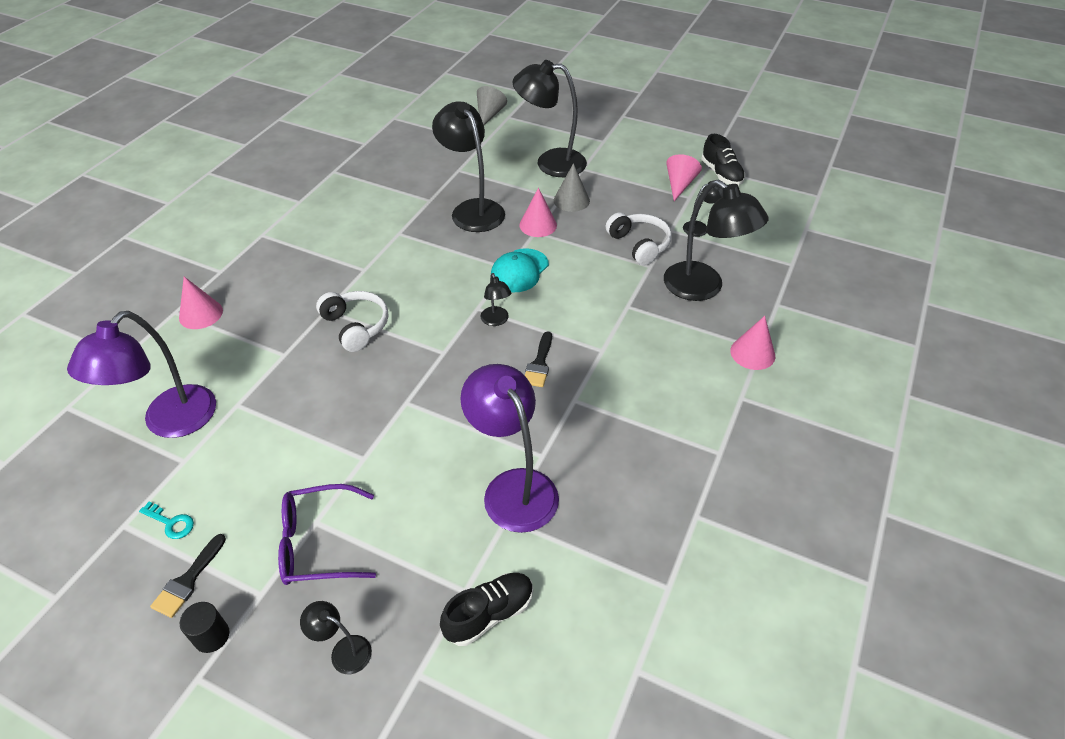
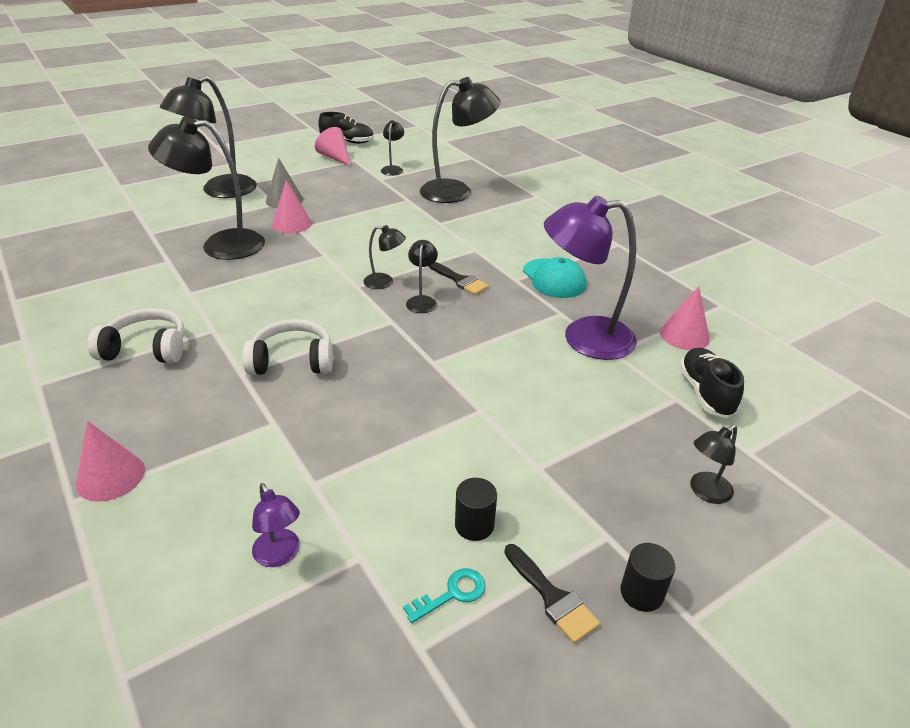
camera: 60 degrees left, 10 degrees down
(170, 422) = (280, 555): purple lamp -> purple lamp, size x0.46
(237, 508) = (474, 525): none -> black cylinder
(318, 543) = (567, 473): purple glasses -> none
(487, 355) = (422, 301): none -> black lamp
(489, 115) = (98, 192): grey cone -> none
(519, 271) = (337, 251): turquoise cap -> turquoise cap (554, 279)
(639, 245) = (379, 195): white headphones -> white headphones (146, 349)
(752, 353) = (539, 200): pink cone -> pink cone (684, 335)

